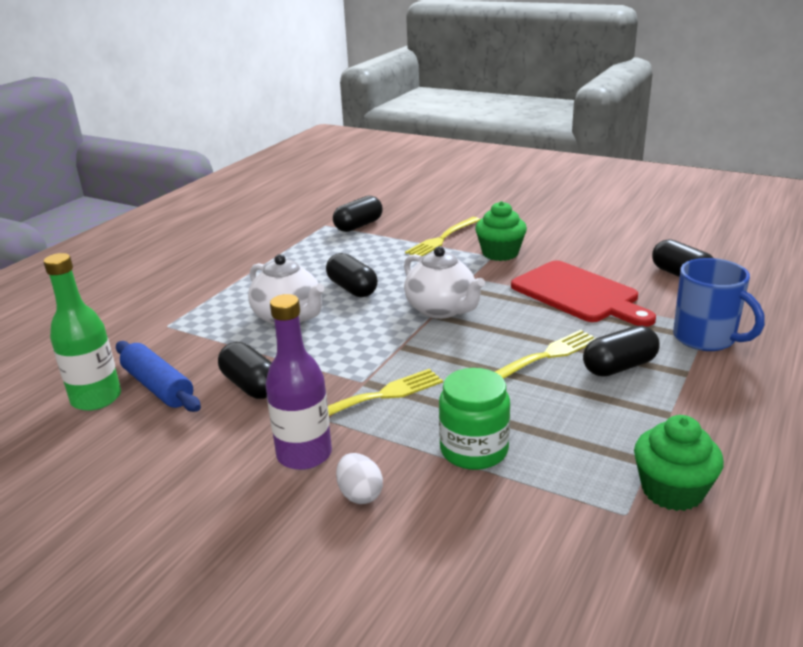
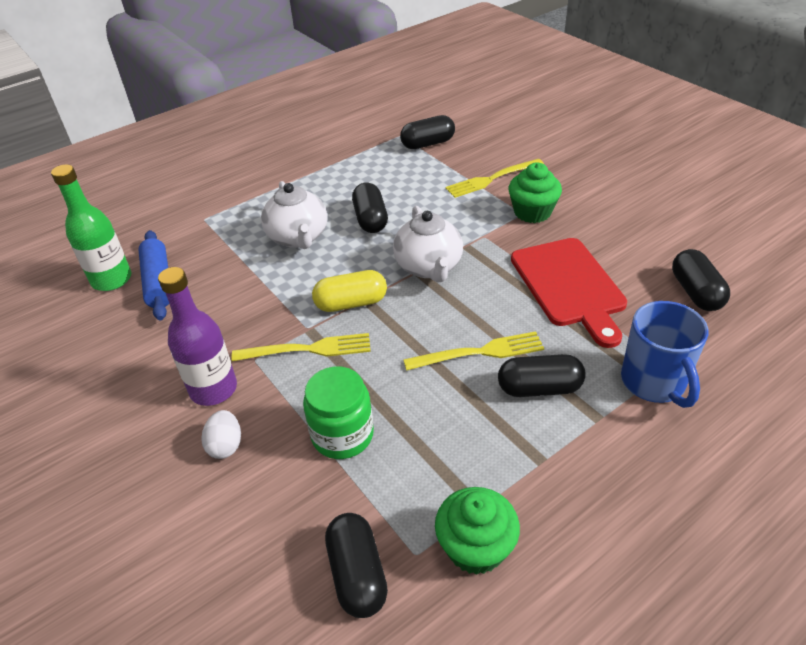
camera: 25 degrees right, 15 degrees up
(251, 386) = (222, 303): black capsule -> black capsule (357, 574)
(390, 352) = (351, 303): none -> yellow capsule

